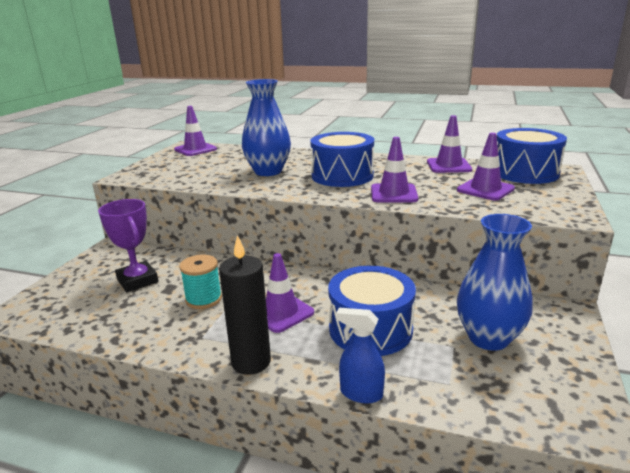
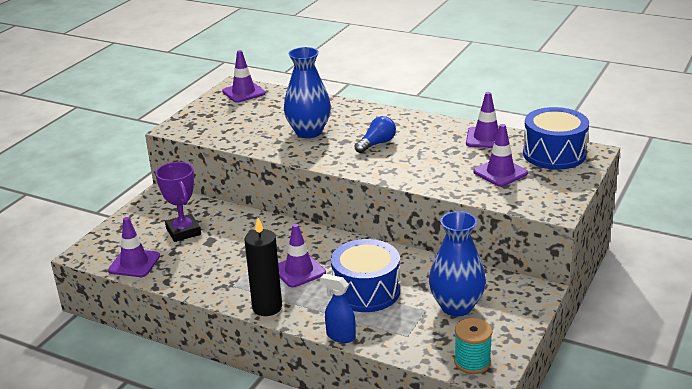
camera: 10 degrees right, 5 degrees up
(203, 299) = (238, 254): turquoise spool -> turquoise spool (472, 362)
(342, 176) = (377, 144): blue drum -> blue light bulb
(393, 194) = (414, 171): purple traffic cone -> purple traffic cone (134, 263)

